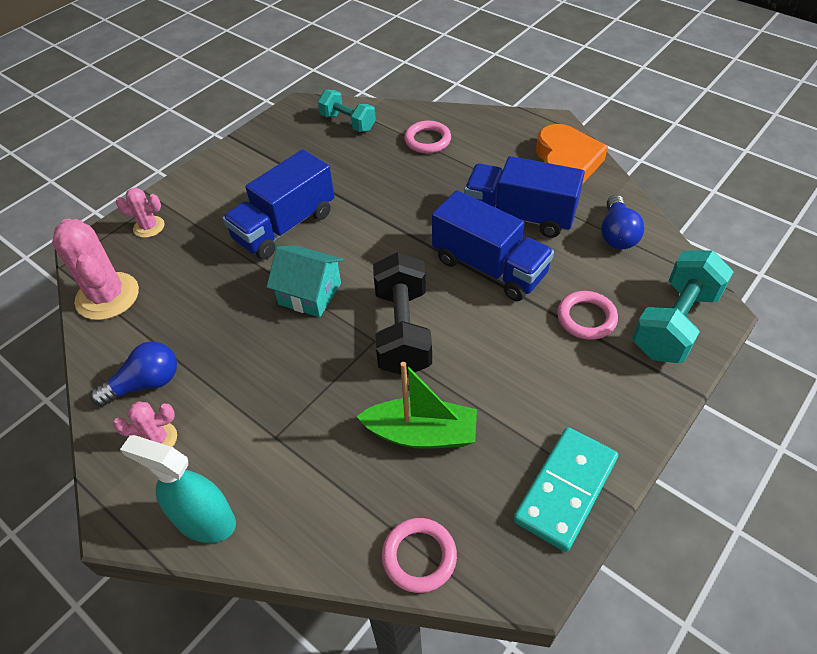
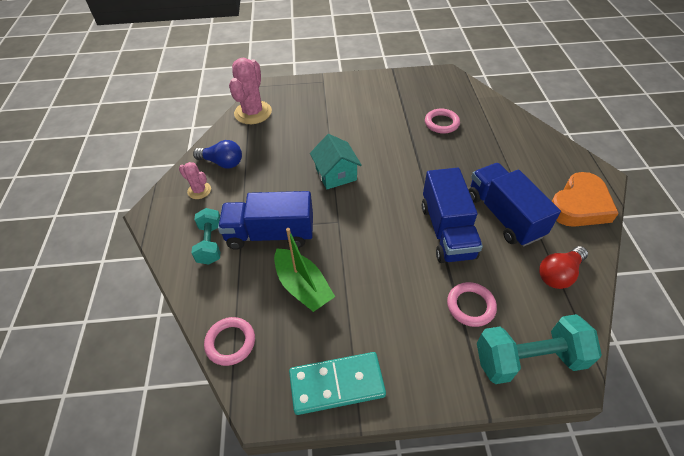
camera: 45 degrees right, 0 degrees up
(149, 227) = (304, 92): pink cactus -> none
(205, 521) = (175, 241): turquoise spray bottle -> none
(285, 226) = (364, 132): blue truck -> blue truck (270, 234)
(348, 122) = (463, 97): turquoise dumbbell -> turquoise dumbbell (210, 243)
(403, 330) = (357, 228): black dumbbell -> none
(427, 140) = (499, 135): pink ring -> pink ring (441, 123)
(617, 234) = (559, 274): blue light bulb -> red light bulb

